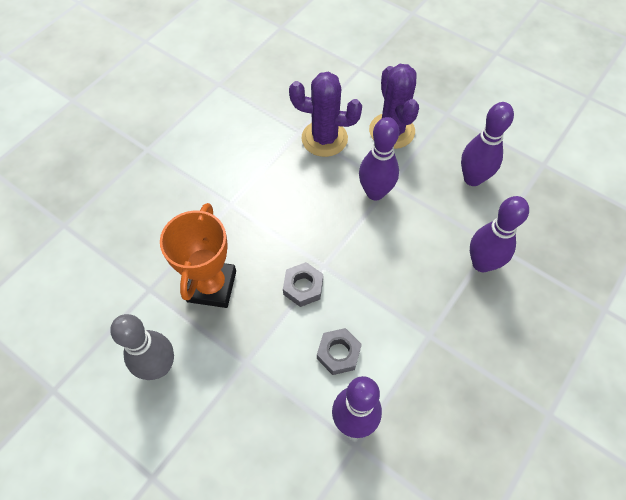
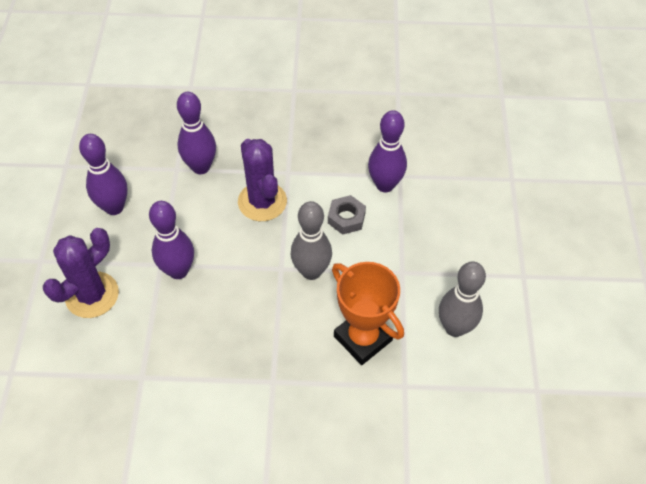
camera: 125 degrees left, 5 degrees down
(211, 286) = (363, 338): orange trophy -> orange trophy turned 75 degrees clockwise
(303, 287) = (311, 271): grey nut -> grey bowling pin
(324, 138) = (138, 348): purple cactus -> purple cactus (262, 201)

